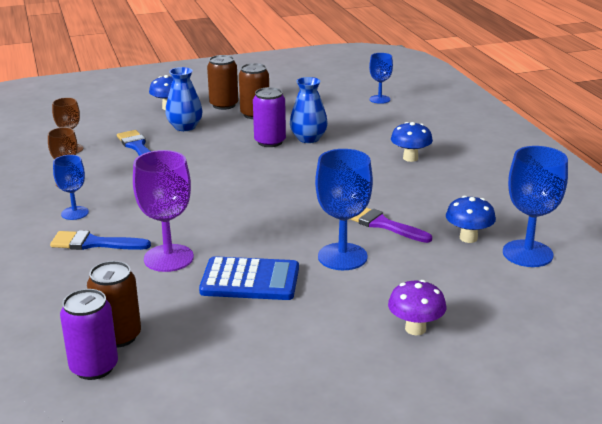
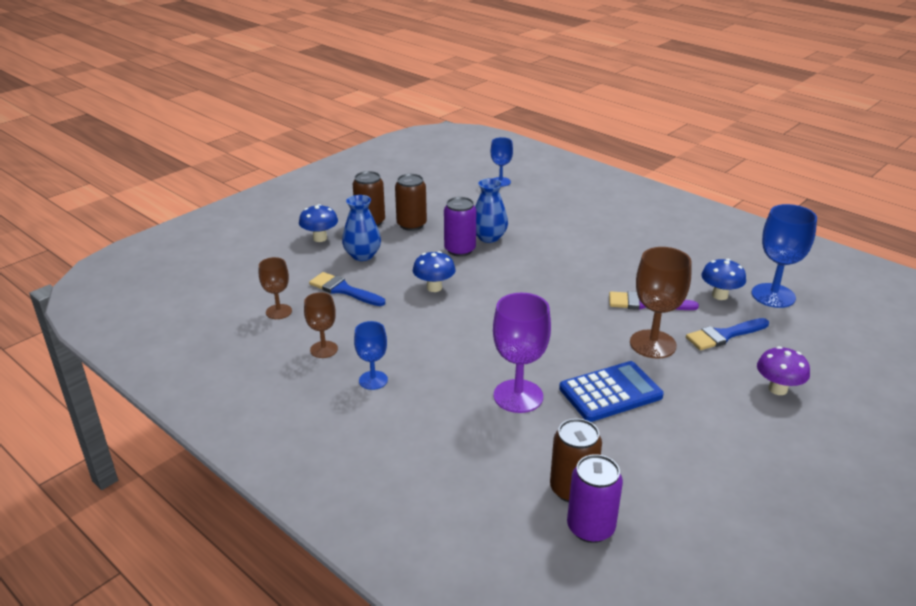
camera: 30 degrees left, 5 degrees up
(94, 243) = (433, 405): blue brush -> blue brush (724, 335)
(342, 257) = (652, 344): blue goblet -> brown goblet
(410, 158) = (593, 234): blue mushroom -> blue mushroom (434, 287)

